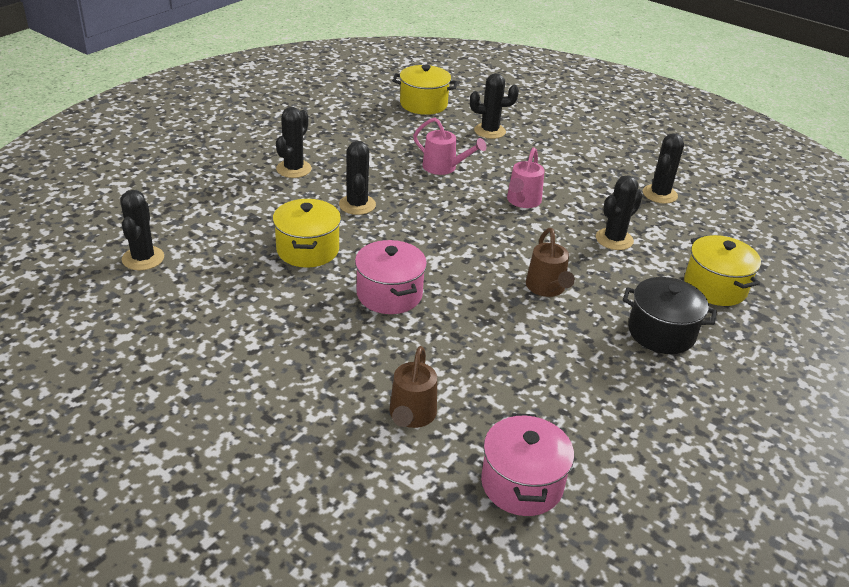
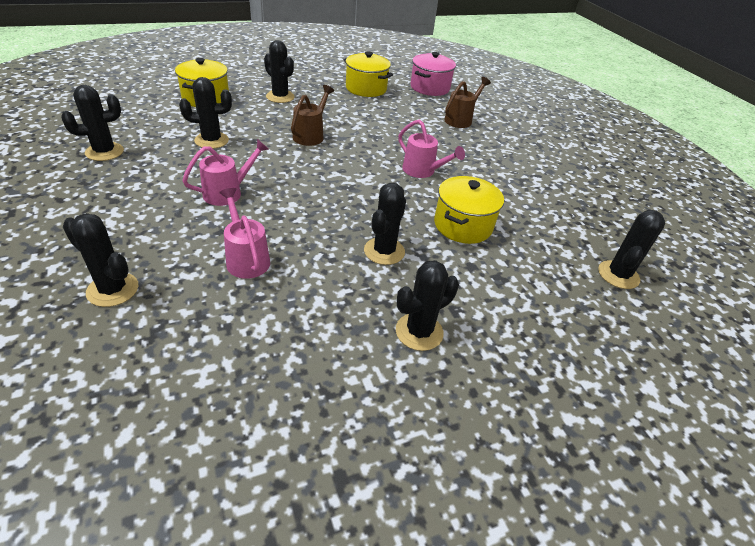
camera: 150 degrees left, 5 degrees up
(389, 294) = (422, 171): pink pot -> pink watering can
(423, 104) = (110, 395): yellow pot -> yellow pot (366, 88)
(661, 332) = (280, 97): black pot -> black cactus

